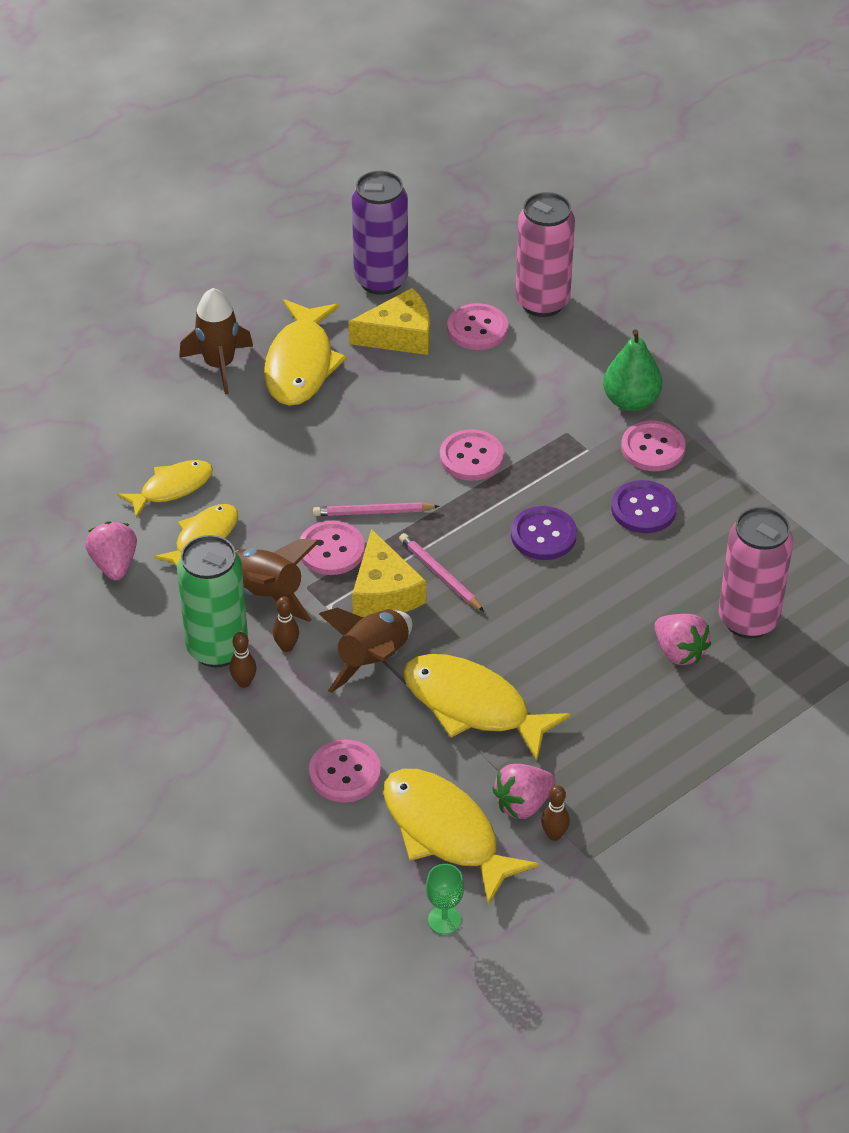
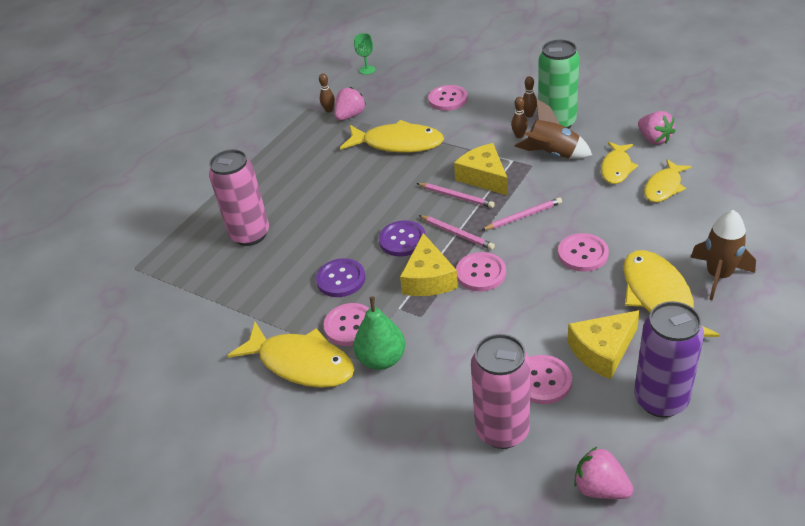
camera: 165 degrees right, 5 degrees down
(331, 550) = (533, 187): pink button -> pink button (583, 254)
(373, 660) = (466, 145): brown rocket -> none
(445, 832) = (383, 95): yellow fish -> yellow fish (301, 363)
(470, 518) = (457, 234): none -> pink pencil
(536, 472) = (428, 278): none -> yellow cheese
(679, 652) = (289, 204): pink strawberry -> pink strawberry (600, 488)

